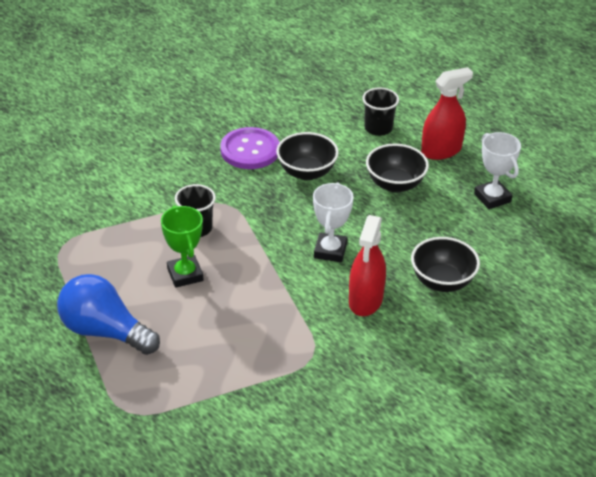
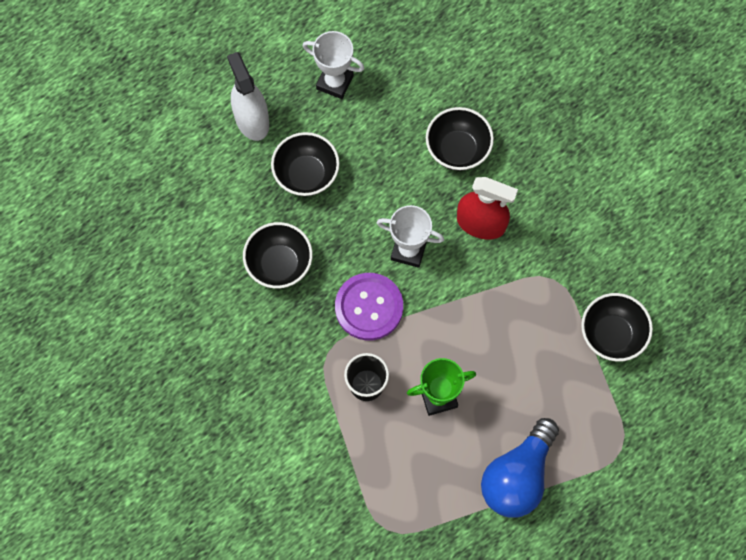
camera: 85 degrees left, 30 degrees up
(250, 150) = (235, 324): purple button -> purple button (369, 307)
(254, 403) = (611, 335): none -> black bowl
(378, 128) = (206, 180): black cup -> none
(441, 150) = (252, 120): red spray bottle -> white spray bottle
(492, 198) = (335, 82): white trophy -> white trophy turned 45 degrees clockwise

